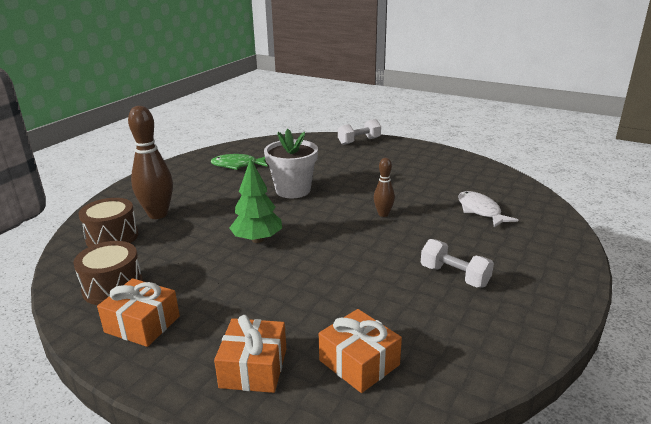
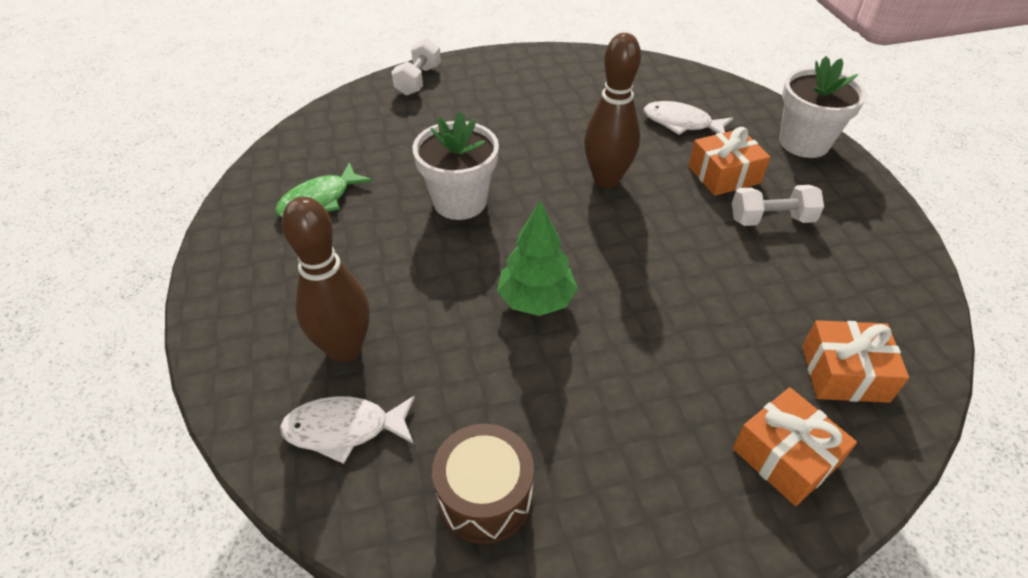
camera: 45 degrees left, 20 degrees up
(112, 237) = (344, 429): brown drum -> white fish
(142, 324) = (607, 510): orange gift -> orange gift (724, 175)
(383, 214) = (606, 180): brown bowling pin -> brown bowling pin, size x1.86
(558, 255) = (804, 143): none -> white flower pot

